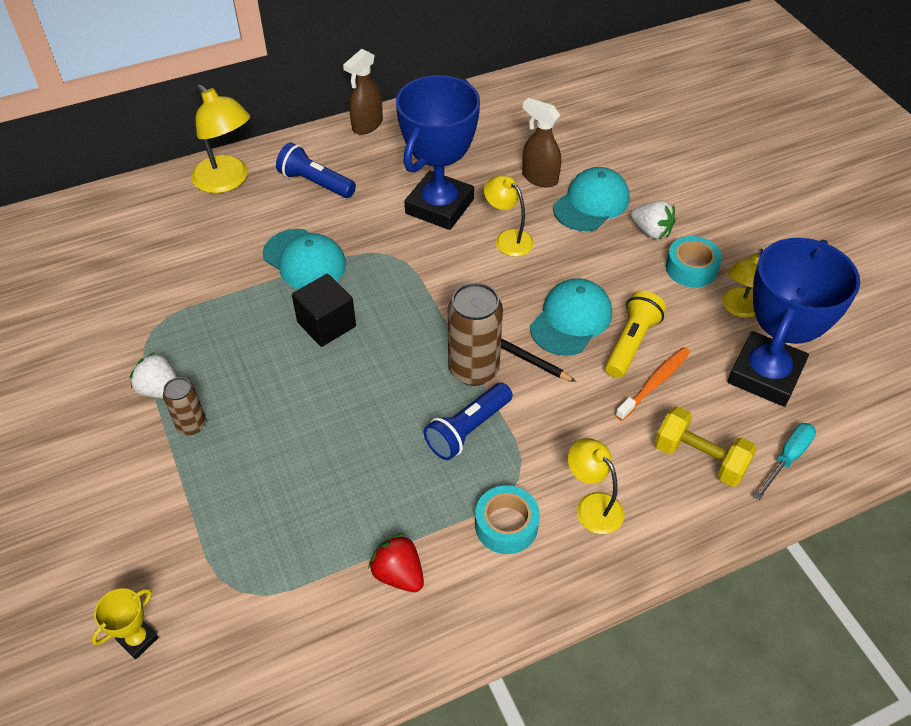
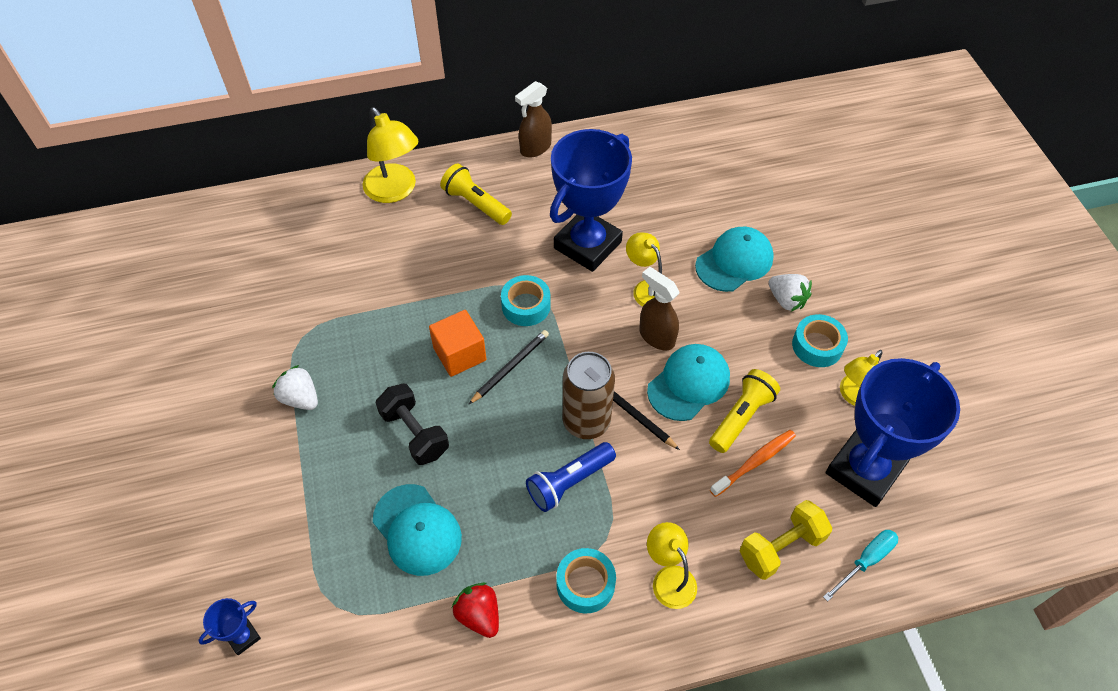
camera: 10 degrees right, 5 degrees up
(138, 639) = (243, 637): yellow trophy -> blue trophy
(191, 425) = (321, 437): brown can -> none
(293, 406) = (415, 433): none -> black dumbbell
(304, 260) = (451, 284): turquoise cap -> turquoise cap (417, 530)
(315, 183) = (475, 204): blue flashlight -> yellow flashlight
(326, 324) = (459, 354): black cube -> orange cube
(383, 329) = (510, 367): none -> black pencil
(387, 270) = (526, 306): none -> turquoise tape
(539, 178) = (689, 227): brown spray bottle -> brown spray bottle (656, 336)
(700, 458) = (781, 547): yellow dumbbell -> yellow dumbbell turned 75 degrees counterclockwise

